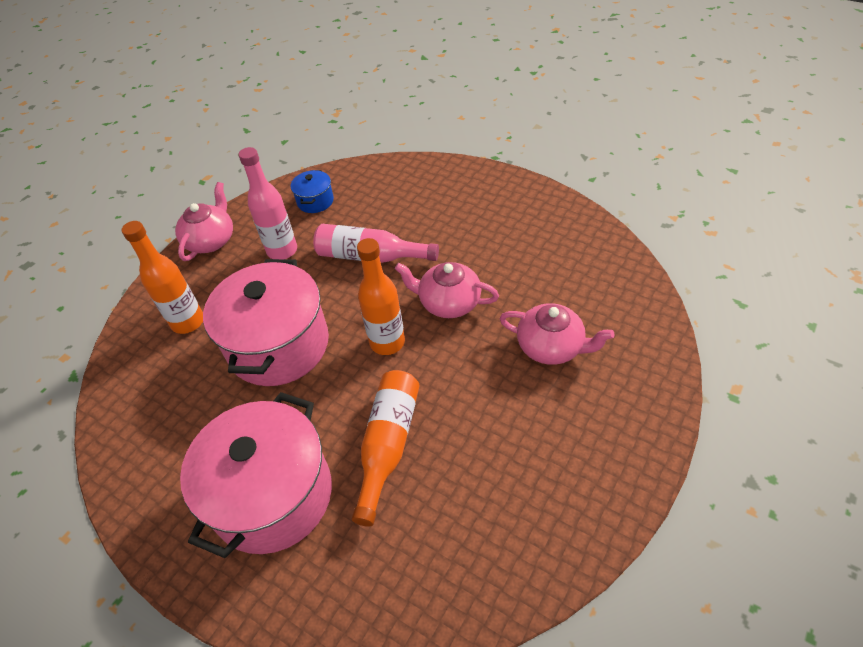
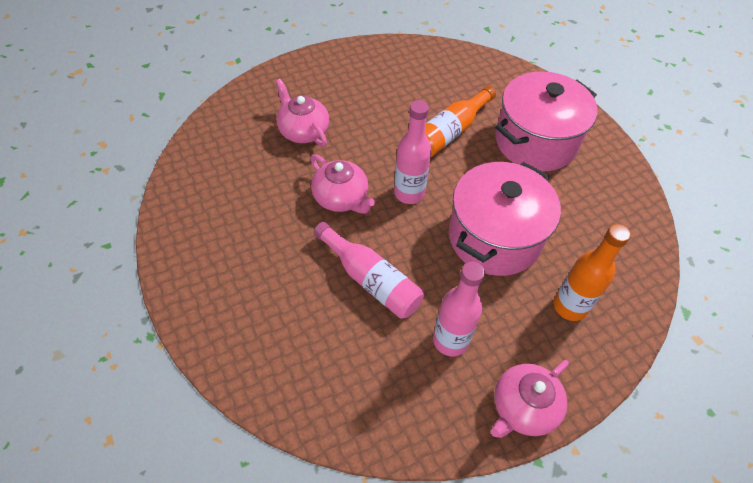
camera: 155 degrees left, 5 degrees up
(315, 201) = (381, 395): blue pot -> none
(387, 342) = (409, 193): orange bottle -> pink bottle

